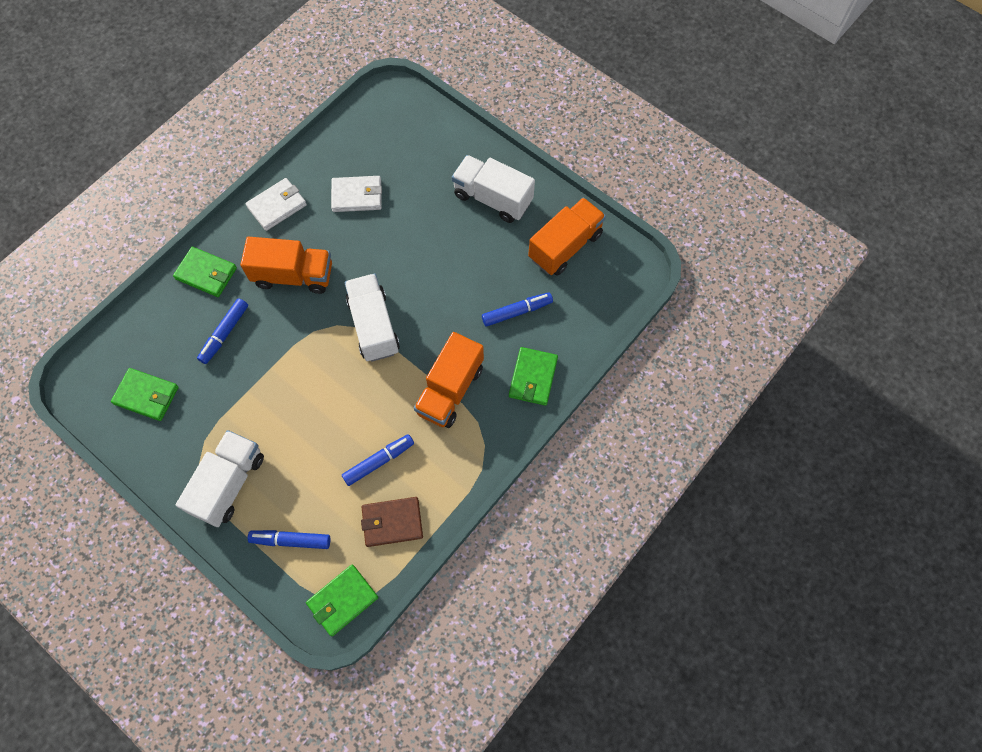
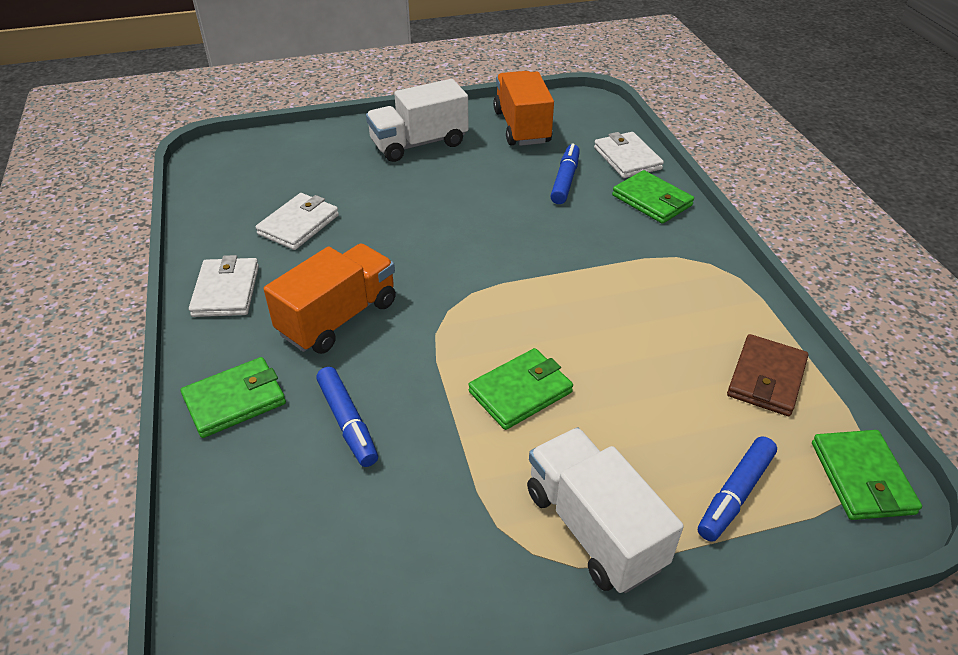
camera: 55 degrees left, 25 degrees down
(146, 395) = (354, 568): green wallet -> green wallet (520, 392)
(374, 326) = (480, 281): white truck -> none
(379, 461) = (670, 354): blue marker -> none
(450, 390) = (618, 259): orange truck -> none
(576, 335) = (627, 158): none -> white wallet

